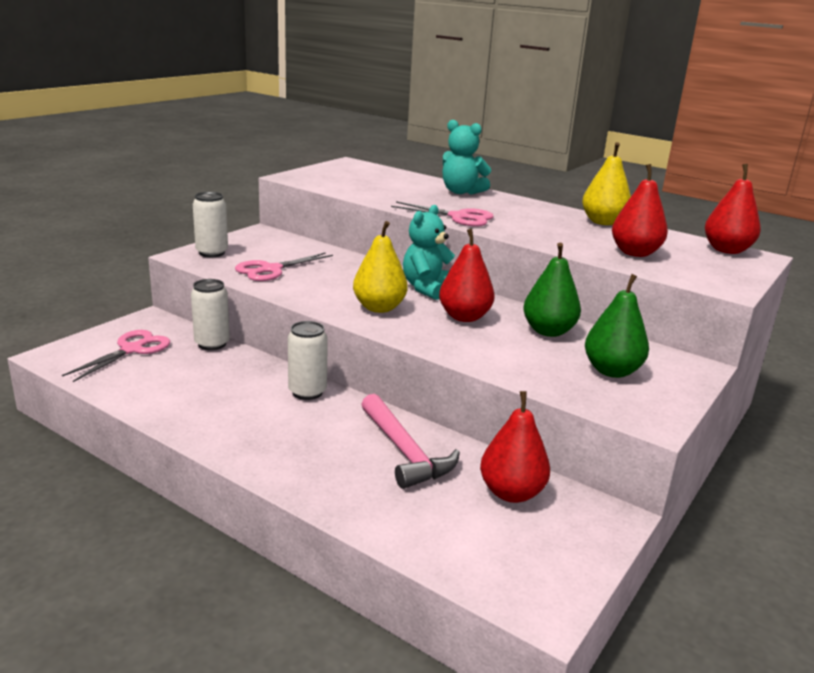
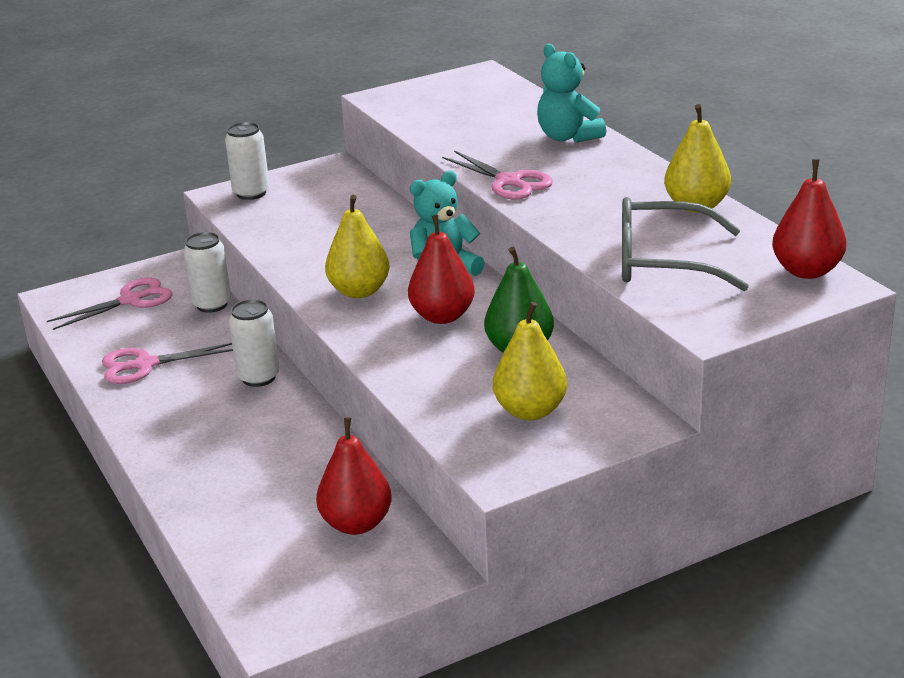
camera: 30 degrees right, 5 degrees up
(271, 270) = (293, 224): pink scissors -> pink scissors (145, 365)
(404, 451) = (294, 460): pink hammer -> none
(612, 371) = (530, 411): green pear -> yellow pear
(635, 253) = (664, 262): red pear -> grey glasses

